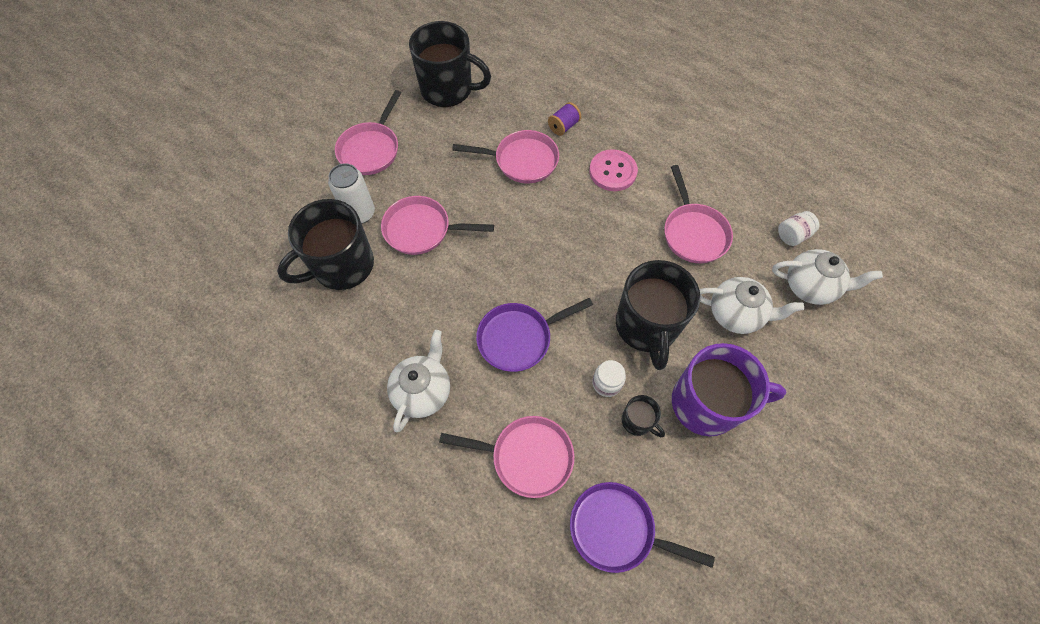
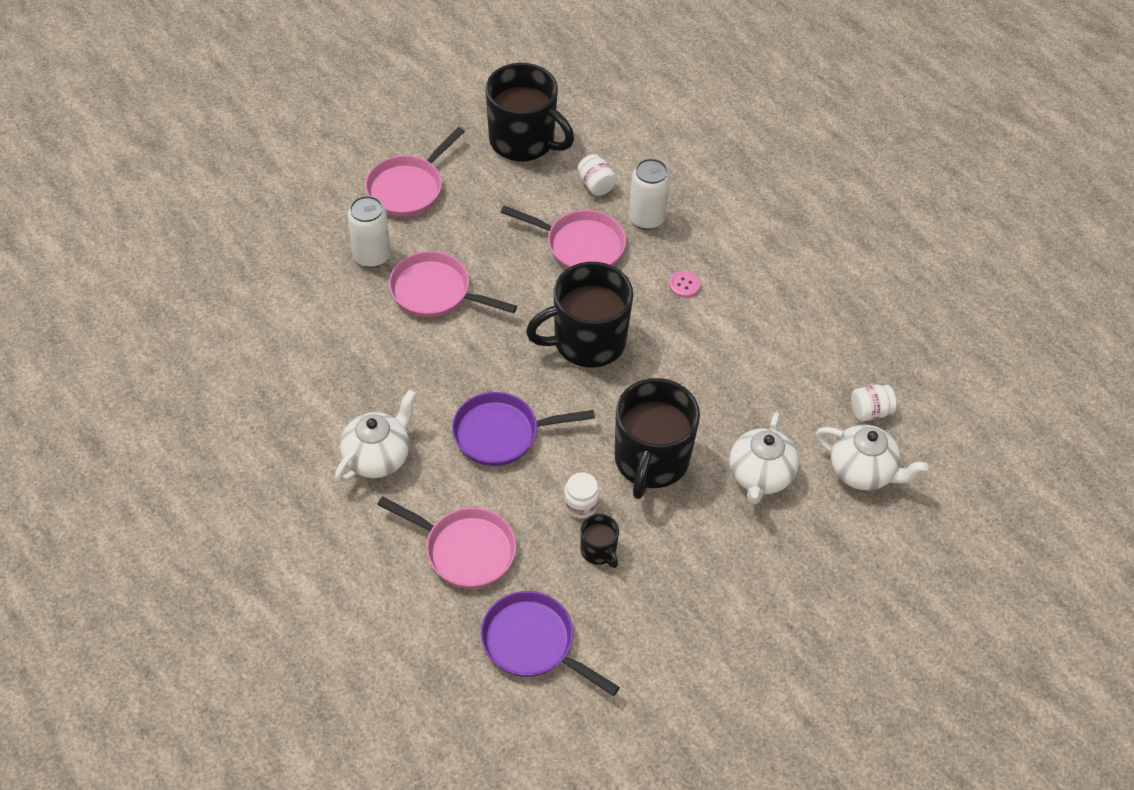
camera: 15 degrees right, 10 degrees down
(342, 266) = (333, 307): black mug -> black mug (587, 341)
(515, 110) = (596, 185): none -> white jar
(563, 126) = (646, 218): purple spool -> white can
(612, 171) = (684, 285): pink button -> pink button, size x0.53
(693, 233) = (751, 377): pink pan -> none
(707, 403) = (684, 555): purple mug -> none
(736, 314) = (760, 476): white teapot -> white teapot turned 75 degrees clockwise

